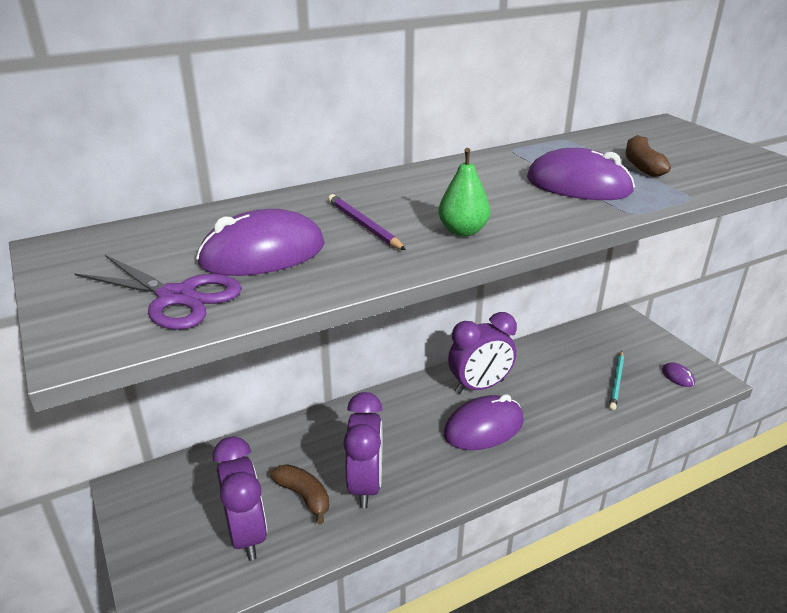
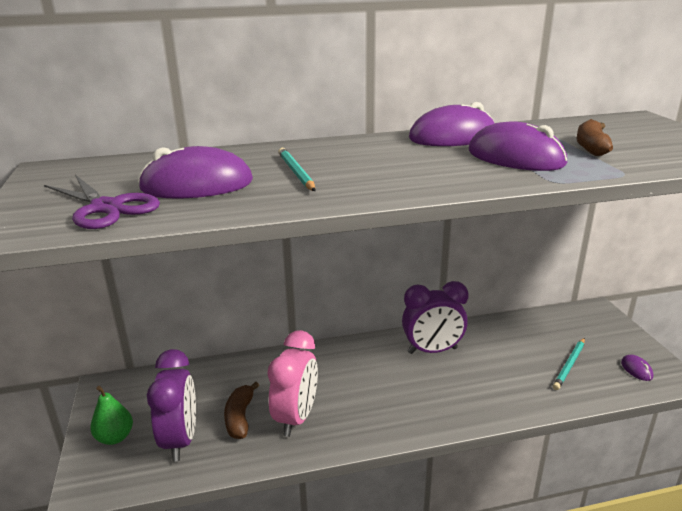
camera: 15 degrees right, 5 degrees down
(304, 496) = (240, 417): brown banana -> brown banana turned 150 degrees counterclockwise
(363, 225) = (296, 172): purple pencil -> turquoise pencil
(365, 485) = (296, 418): purple clock -> pink clock
(463, 231) = (379, 183): green pear -> green pear (115, 437)
(483, 427) = (423, 386): purple mouse -> purple mouse (452, 137)

